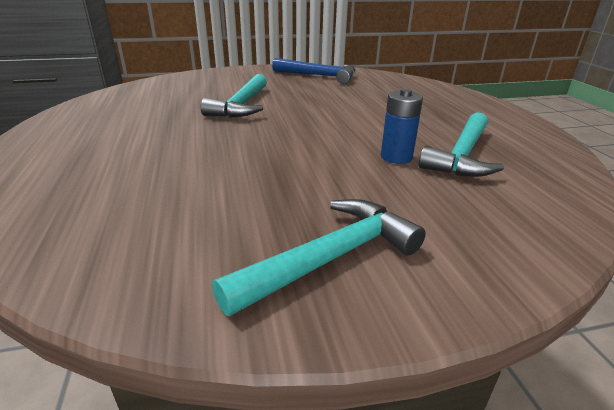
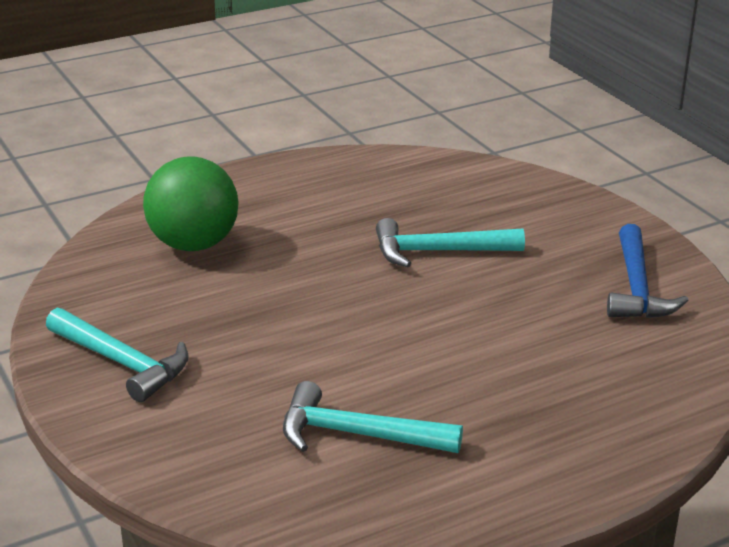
camera: 75 degrees right, 0 degrees up
(119, 188) = (194, 244): none -> green ball
(396, 157) = (328, 384): blue battery -> none

